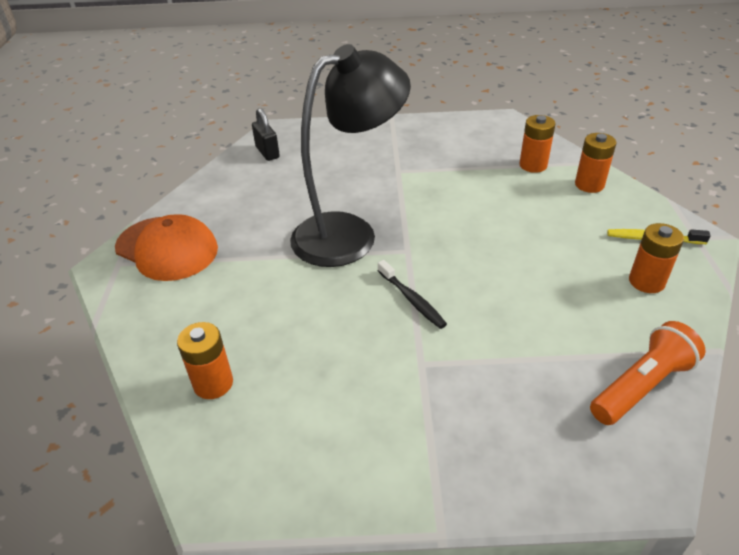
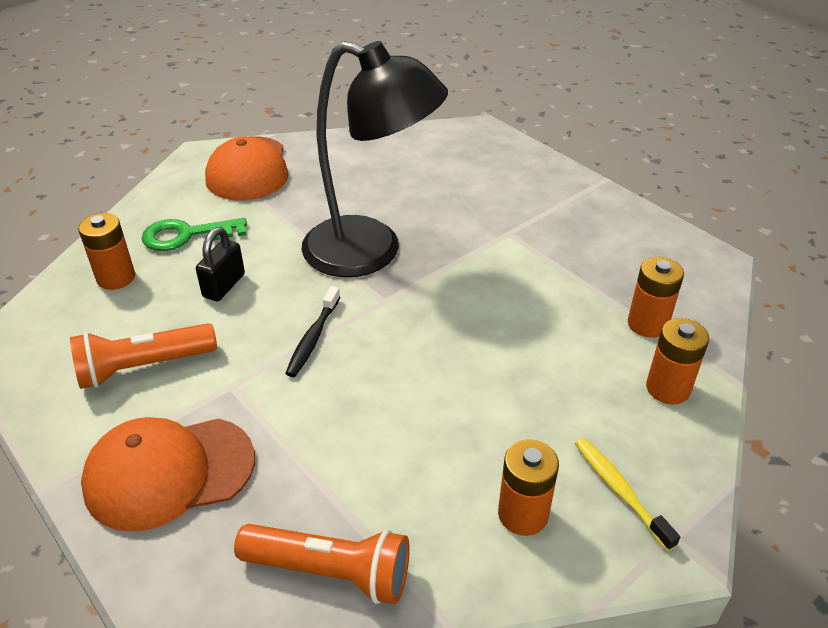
camera: 50 degrees right, 0 degrees up
(209, 318) = (186, 235): none -> green key
(267, 152) = (437, 143): black padlock -> black padlock (224, 286)
(351, 407) = (144, 367): none -> orange flashlight
(487, 437) = (169, 472): none -> orange cap

